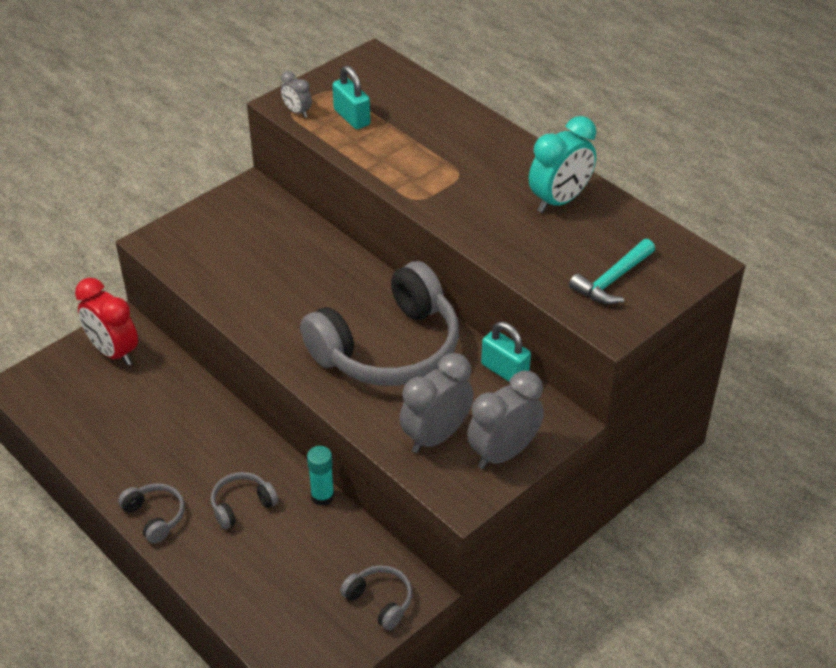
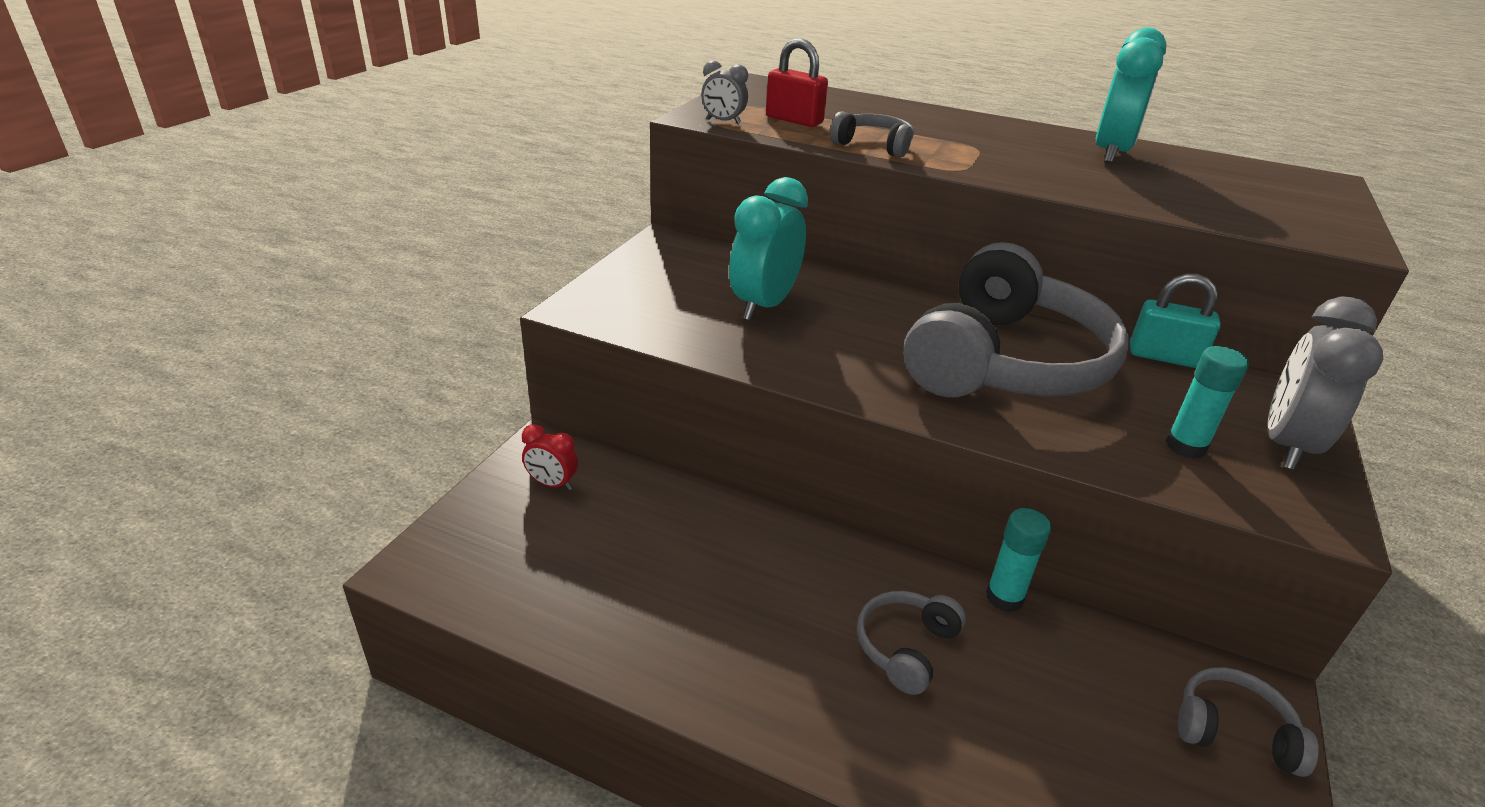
camera: 25 degrees left, 10 degrees down
(113, 352) = (552, 484): red clock -> red clock, size x0.51
(155, 516) = (786, 712): grey headphones -> grey headphones (873, 146)
(271, 265) = (764, 305): none -> turquoise clock
(352, 117) = (794, 120): turquoise padlock -> red padlock
(436, 436) = (1185, 446): grey clock -> turquoise glue stick
(612, 280) = (1273, 203): turquoise hammer -> none

